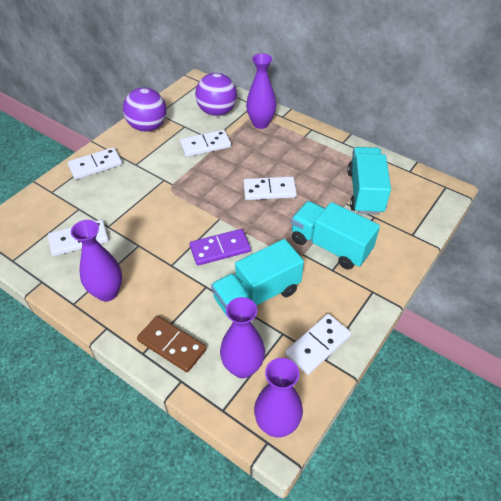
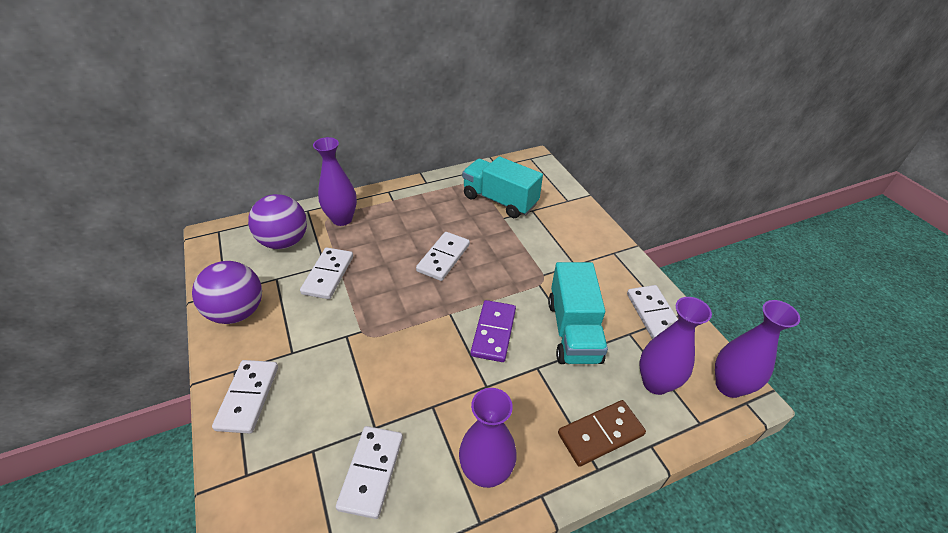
camera: 60 degrees left, 5 degrees down
(330, 246) = (546, 252): turquoise truck -> none

